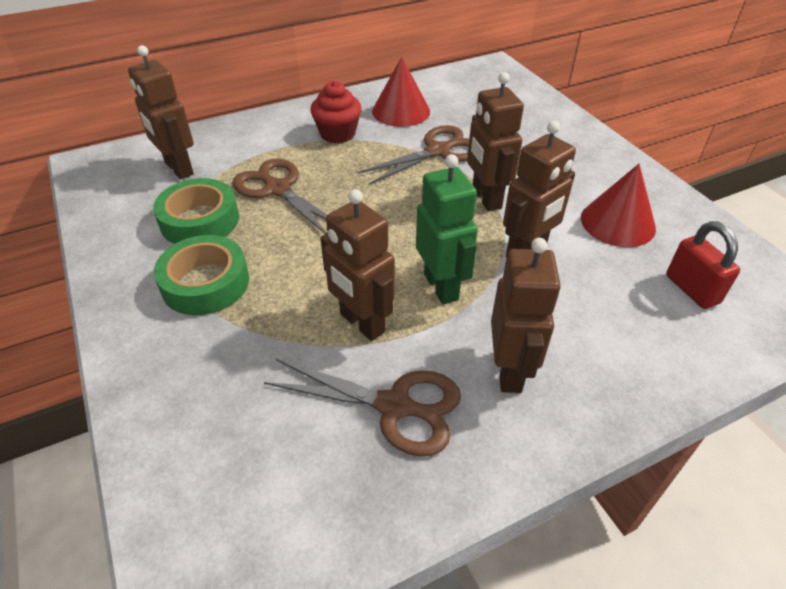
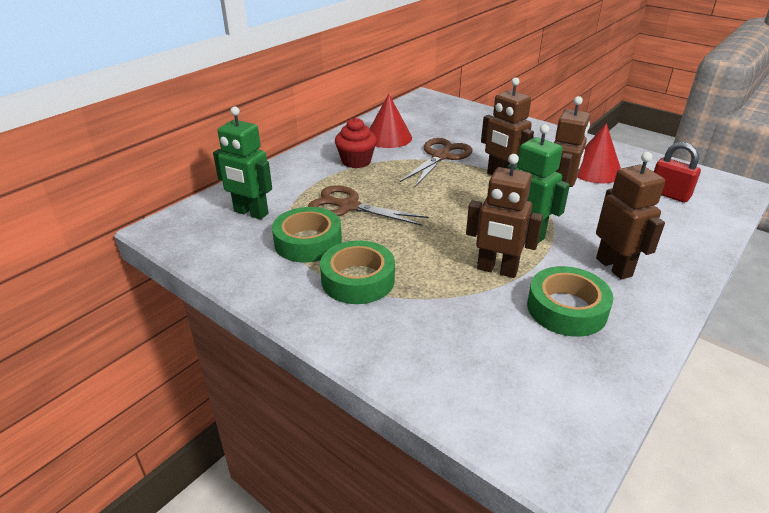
camera: 25 degrees left, 10 degrees down
(178, 169) = (251, 213): brown robot -> green robot
(394, 406) = (566, 309): brown scissors -> green tape

